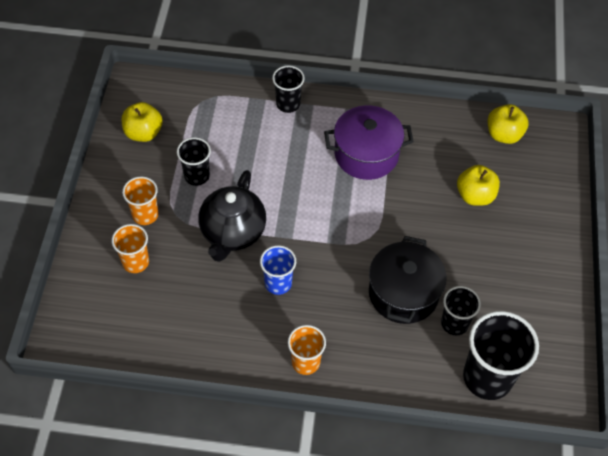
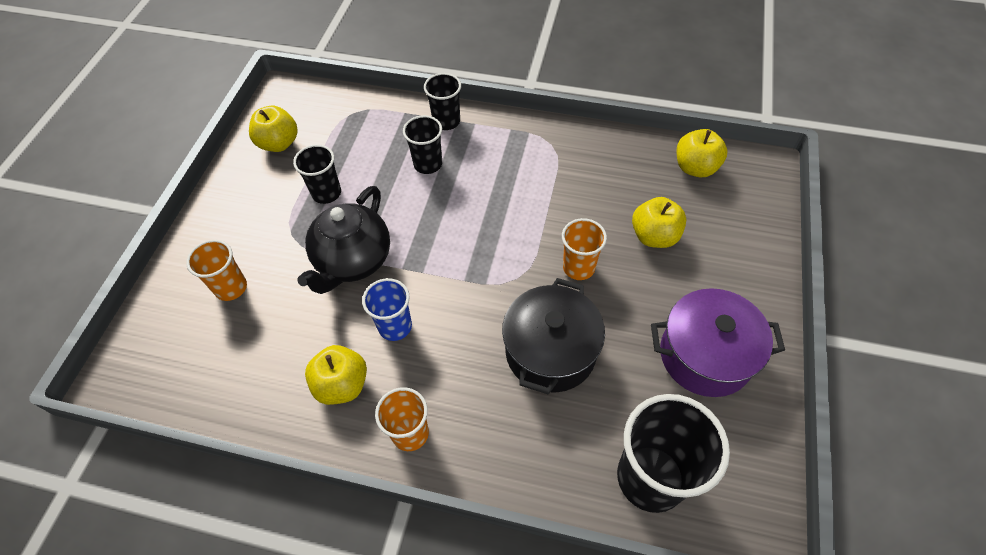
camera: 10 degrees right, 0 degrees up
(145, 215) = (257, 233): orange cup -> orange cup (578, 267)
(245, 331) = (342, 385): none -> yellow apple
(366, 154) = (527, 181): purple pot -> purple pot (705, 355)
(454, 323) = (613, 397): black cup -> black cup (428, 164)

